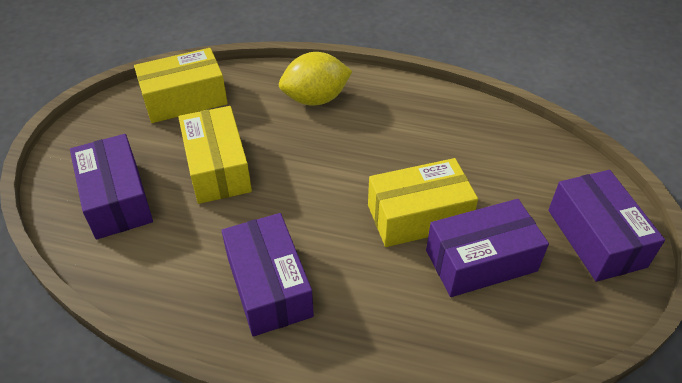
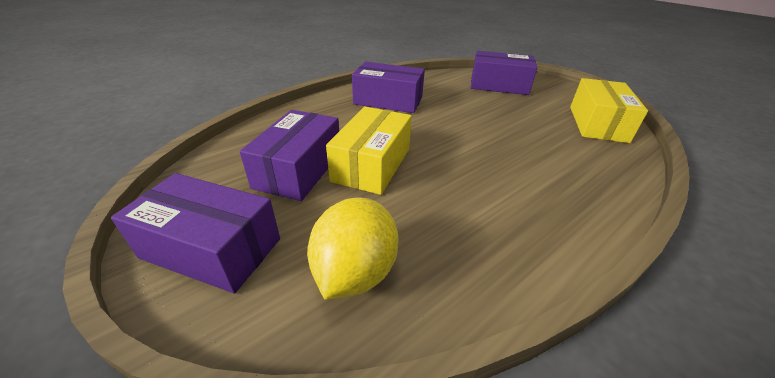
camera: 125 degrees right, 10 degrees down
(217, 168) = (502, 114): yellow box -> none
(315, 99) = (569, 178): yellow lemon -> yellow lemon (355, 272)

